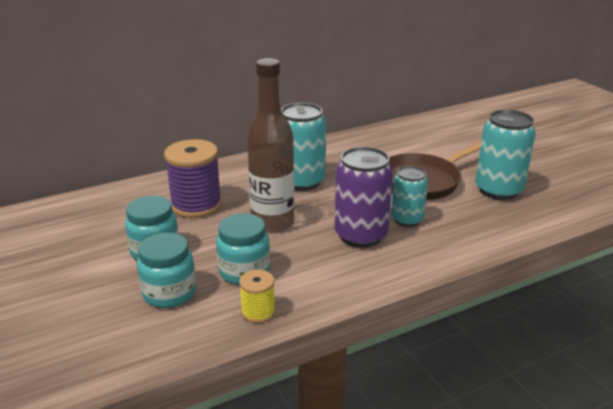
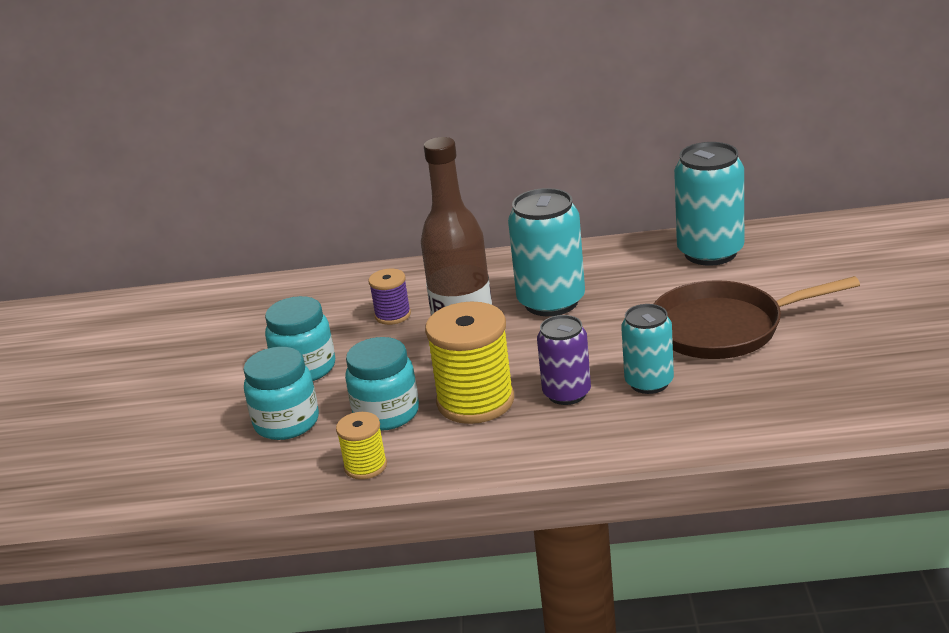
camera: 30 degrees right, 0 degrees up
(196, 205) = (393, 315): purple spool -> purple spool, size x0.53
(303, 251) = (475, 401): none -> yellow spool
(361, 235) = (567, 393): purple can -> purple can, size x0.64
(498, 190) = (830, 361): turquoise can -> turquoise can (710, 252)

